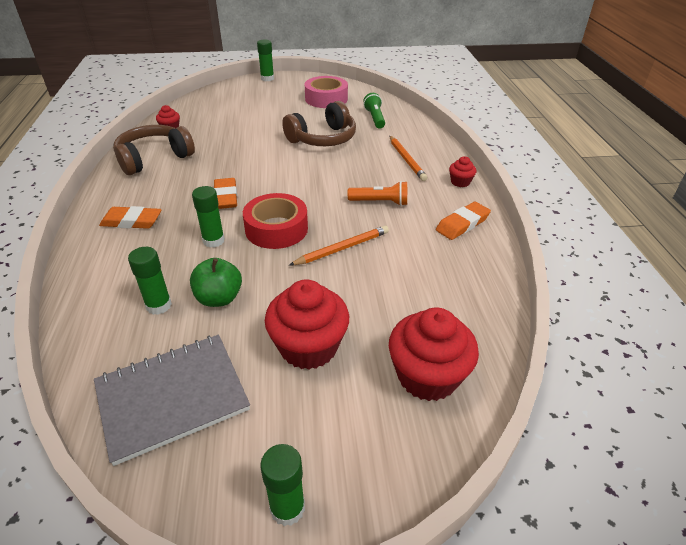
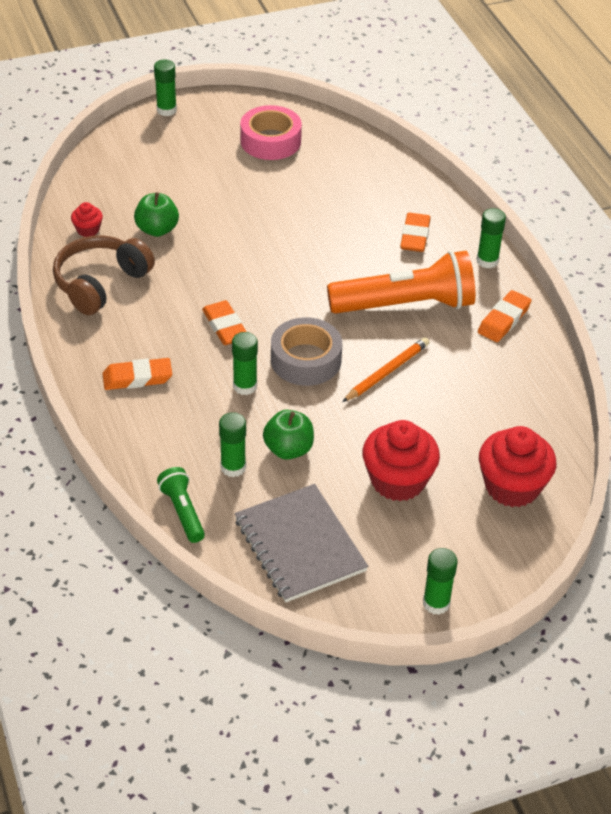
camera: 15 degrees left, 5 degrees up
(172, 397) = (299, 545): grey notebook -> grey notebook turned 75 degrees counterclockwise
(217, 134) = (157, 229): none -> green apple
(276, 229) = (306, 360): red tape -> grey tape
(323, 139) = (298, 217): brown headphones -> none
(375, 118) = (351, 169): green flashlight -> green flashlight (182, 512)
(380, 202) = (405, 305): orange flashlight -> orange flashlight, size x2.06
(406, 160) = (415, 236): orange pencil -> orange eraser
(460, 182) = (487, 261): red cupcake -> green glue stick

